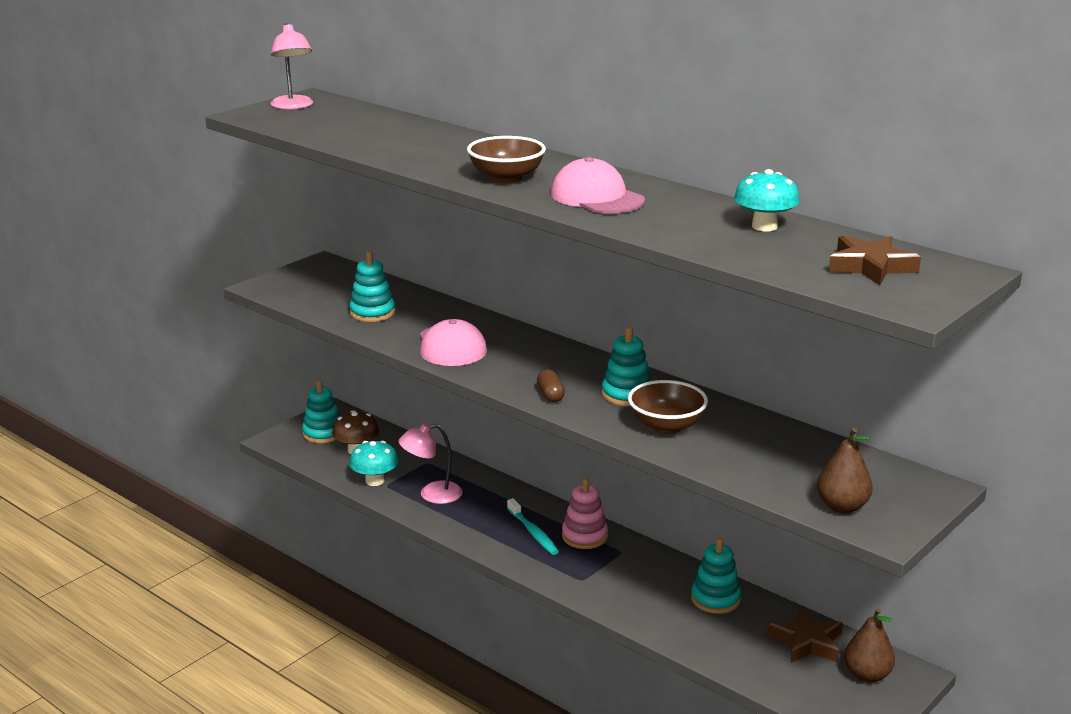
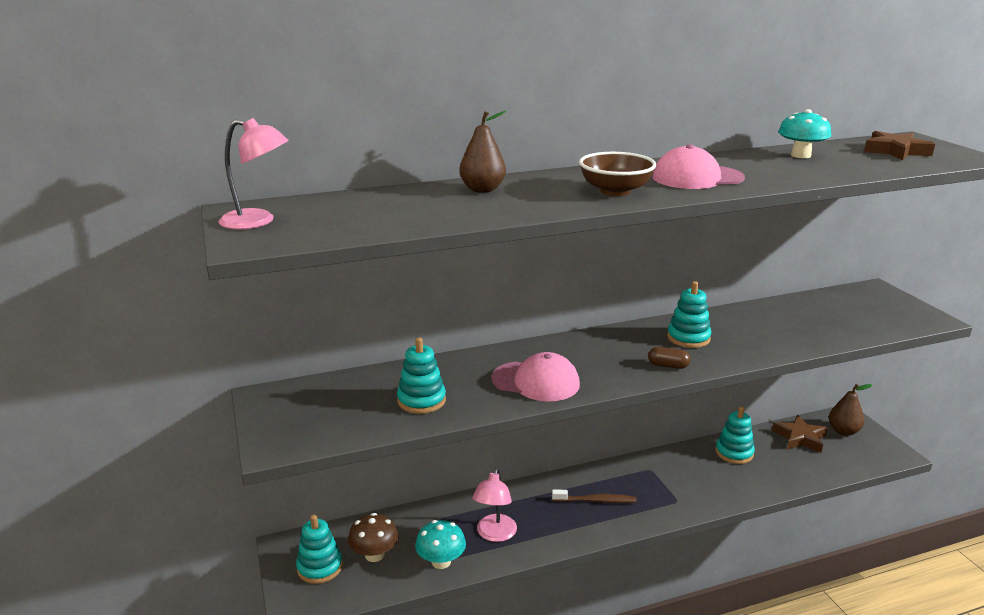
camera: 60 degrees left, 0 degrees up
(533, 533) = (596, 501): turquoise toothbrush -> brown toothbrush
(584, 536) = (618, 478): pink stacking toy -> none
(666, 426) = (749, 339): brown bowl -> none
(842, 507) = (895, 320): brown pear -> brown pear (482, 189)

